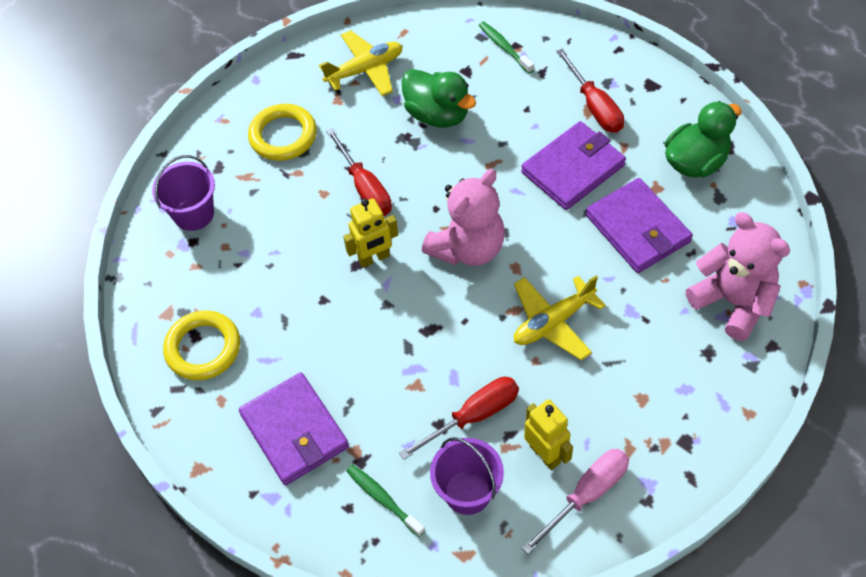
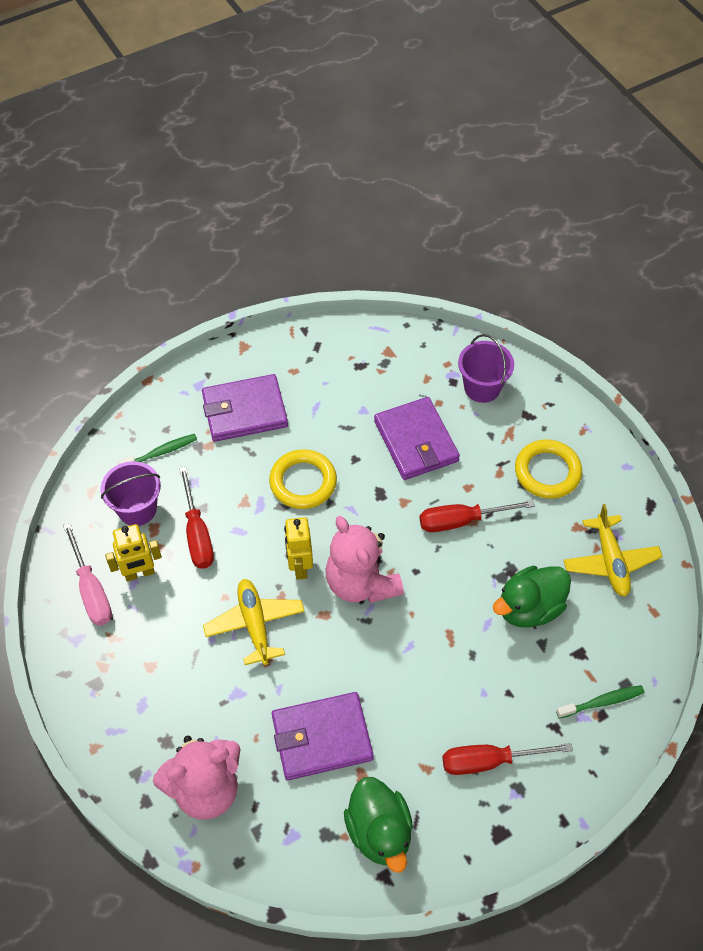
camera: 105 degrees right, 0 degrees up
(203, 348) = (345, 368): yellow ring -> yellow ring (303, 482)
(374, 258) = (381, 507): yellow robot -> yellow robot (300, 566)
(573, 169) = (416, 707): purple wallet -> purple wallet (416, 441)

